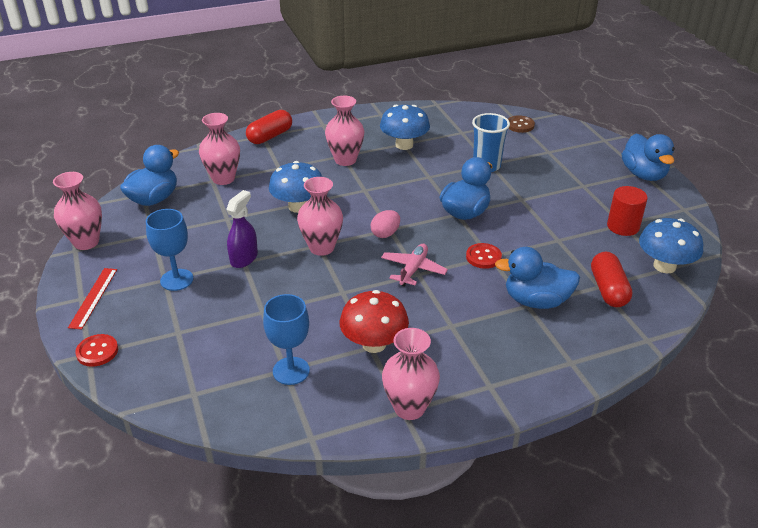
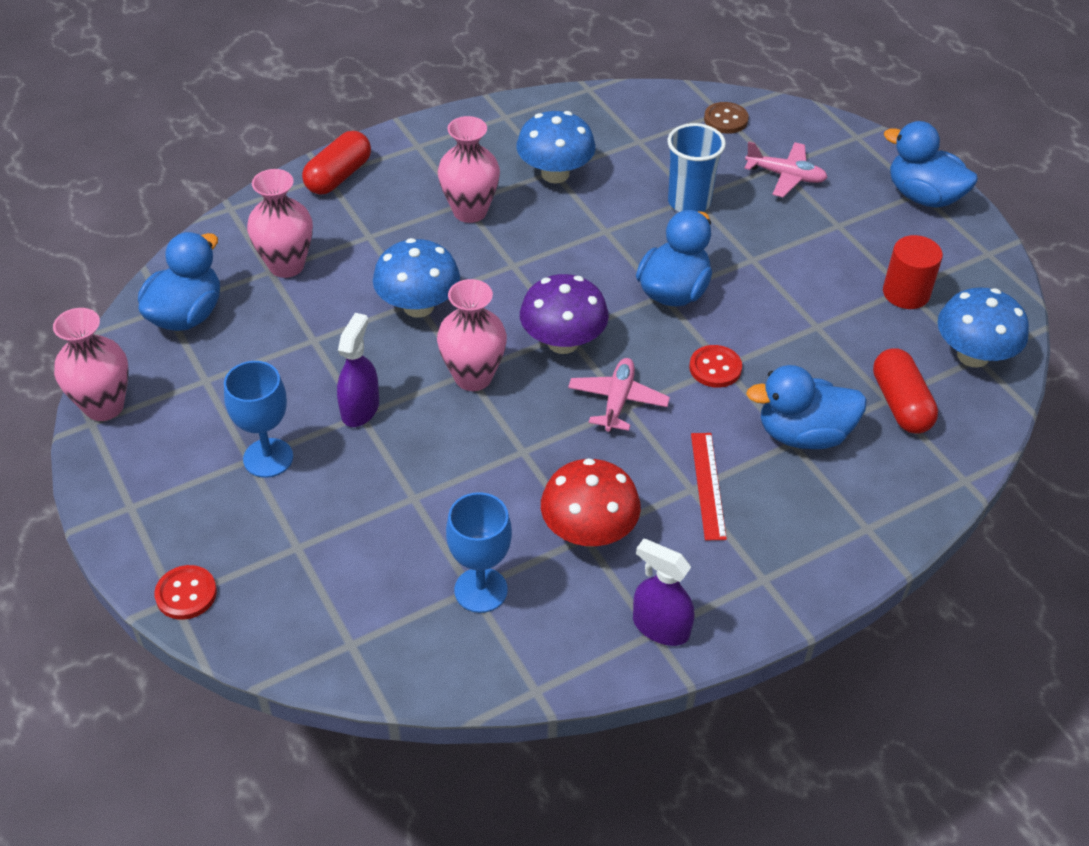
camera: 10 degrees left, 10 degrees up
(93, 297) = (149, 503): red ruler -> red ruler (708, 485)
(385, 234) = (563, 342): pink egg -> purple mushroom
(409, 408) = (660, 627): pink vase -> purple spray bottle
(553, 157) = (785, 176): none -> pink plane
(643, 174) = (923, 196): blue duck -> blue duck turned 150 degrees clockwise

